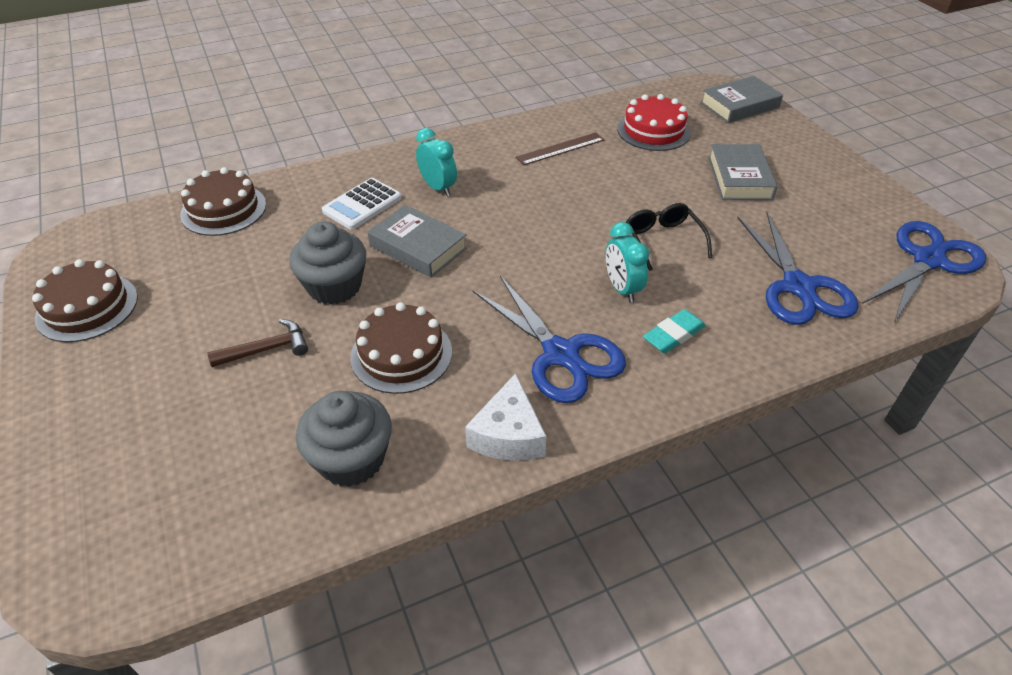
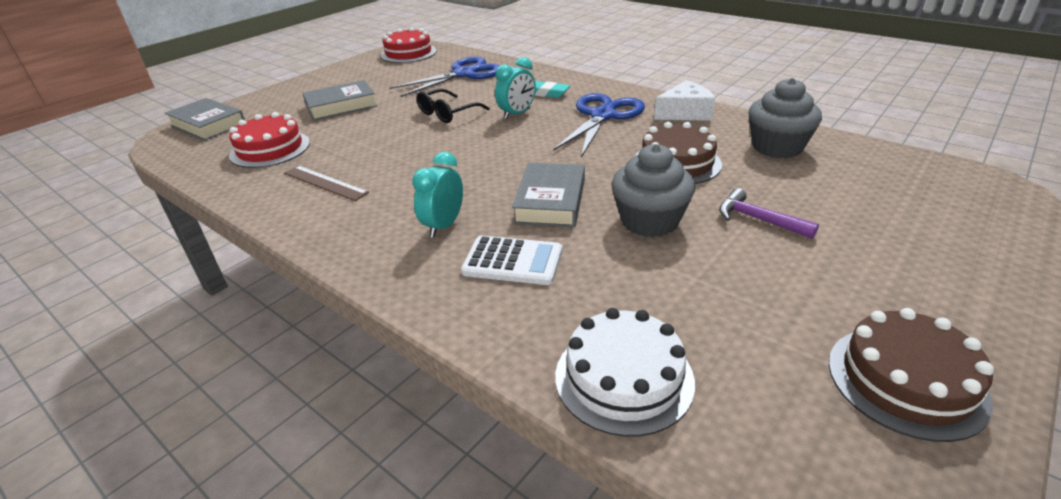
camera: 115 degrees left, 10 degrees down
(223, 209) = (624, 378): brown cake -> white cake
(267, 349) = (758, 219): brown hammer -> purple hammer
(928, 260) = (408, 53): blue scissors -> red cake

